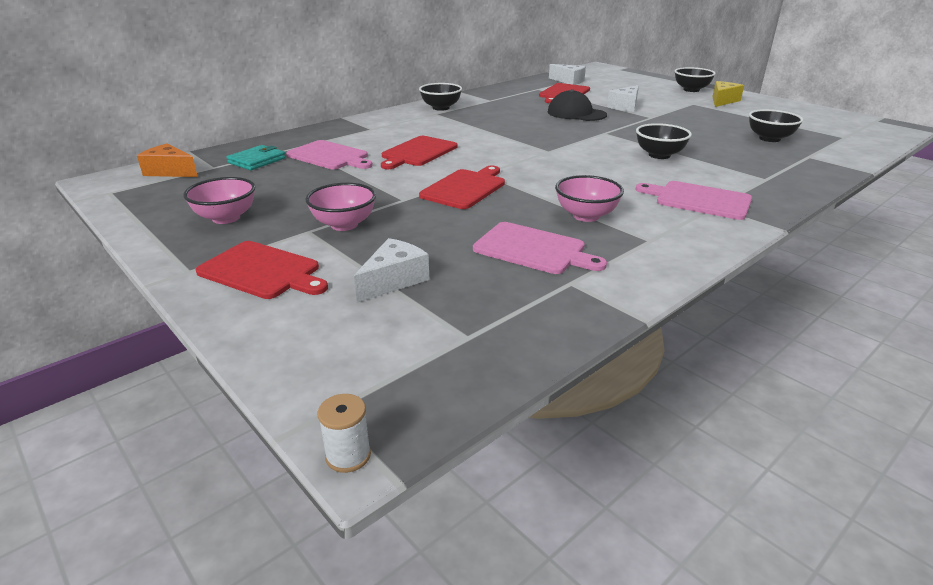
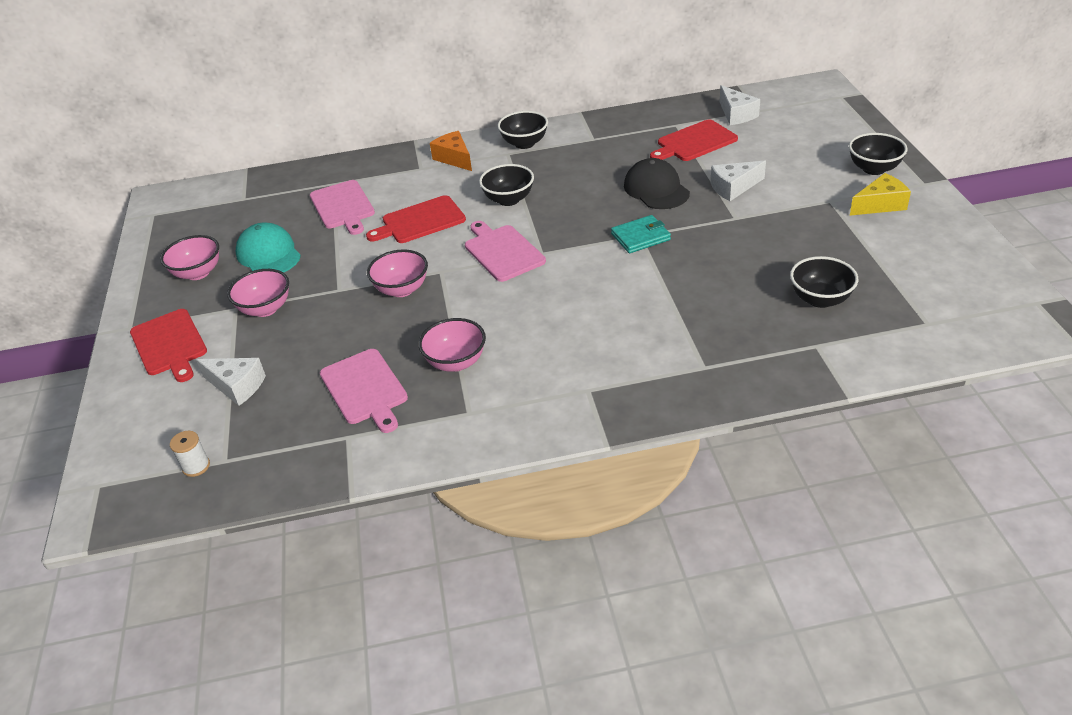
camera: 35 degrees right, 10 degrees up
(170, 171) = (210, 196): orange cheese -> orange cheese (454, 158)
(257, 160) = (282, 197): turquoise wallet -> turquoise wallet (640, 237)
(294, 193) = (268, 254): none -> turquoise cap
(348, 455) = (79, 520): white spool -> white spool (196, 466)
(394, 280) = (237, 386): white cheese -> white cheese turned 45 degrees clockwise
(465, 188) = (402, 289): red cutting board -> pink bowl
(659, 155) = (645, 292): black bowl -> black bowl (509, 200)
(699, 200) = (586, 376): pink cutting board -> pink cutting board (502, 252)

